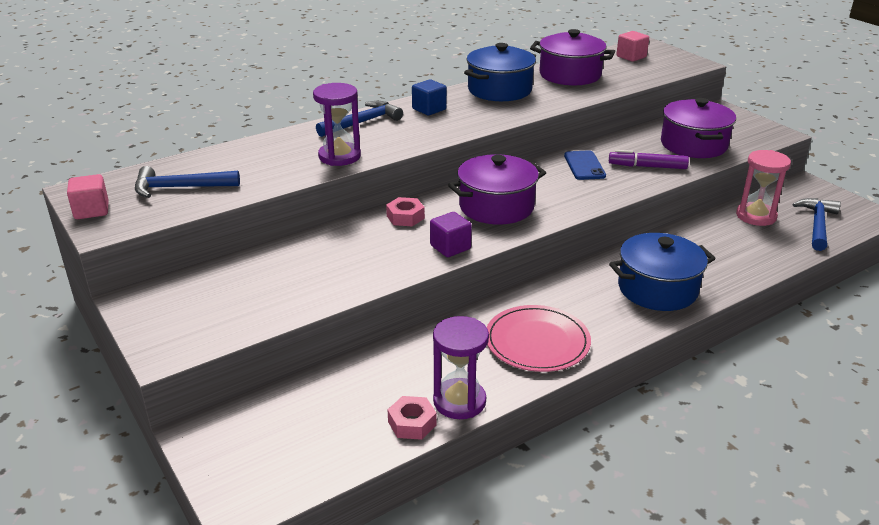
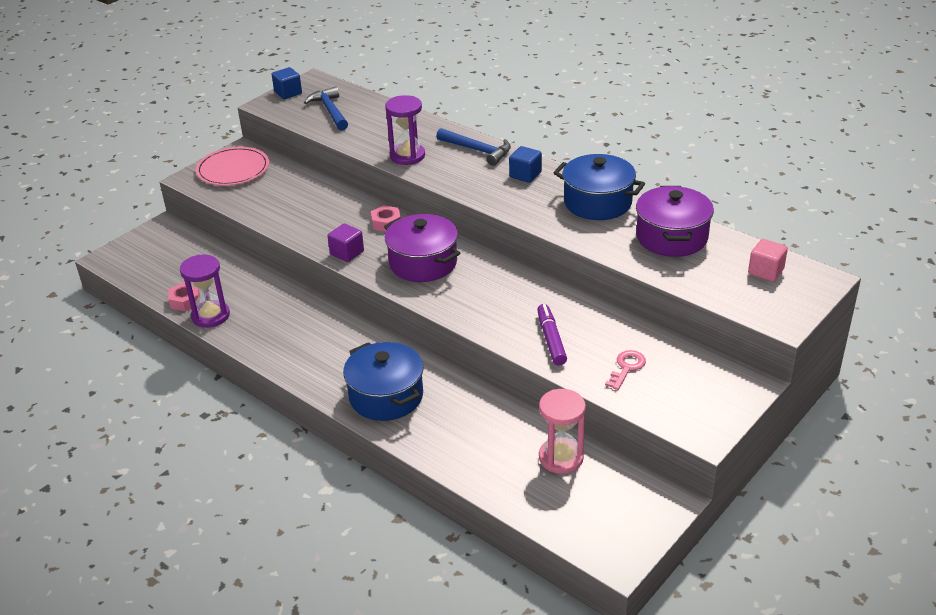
camera: 75 degrees right, 5 degrees up
(91, 210) = (288, 93): pink cube -> blue cube
(537, 342) = (288, 339): pink plate -> pink plate (233, 169)
(584, 166) = (530, 299): blue phone -> none
(693, 145) = (626, 368): purple pot -> pink key
(817, 224) = (566, 508): blue hammer -> none

